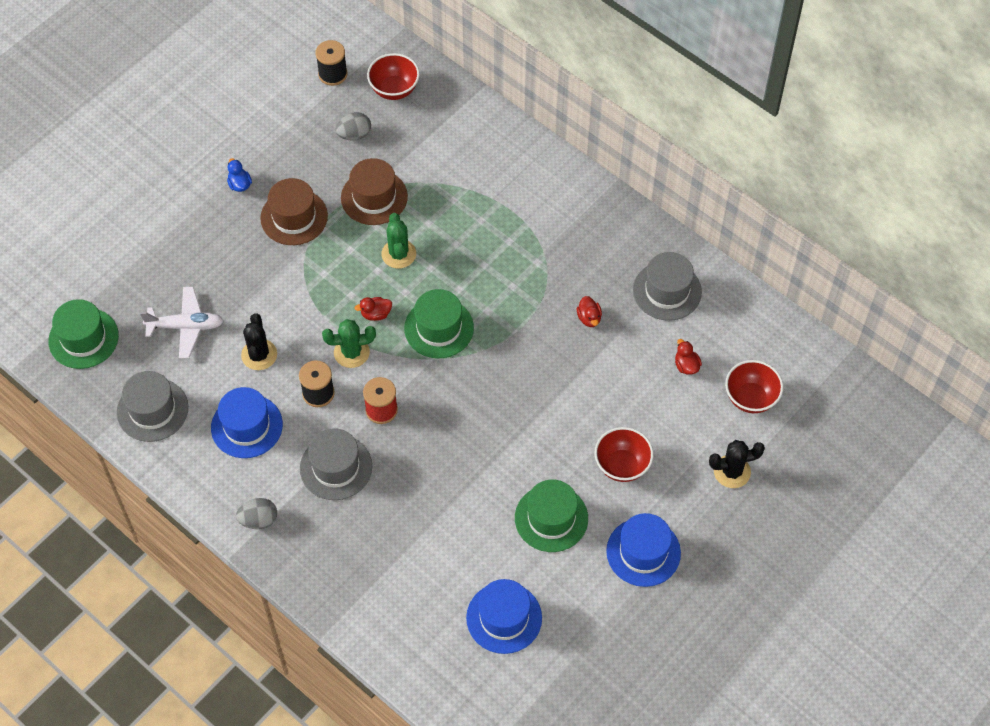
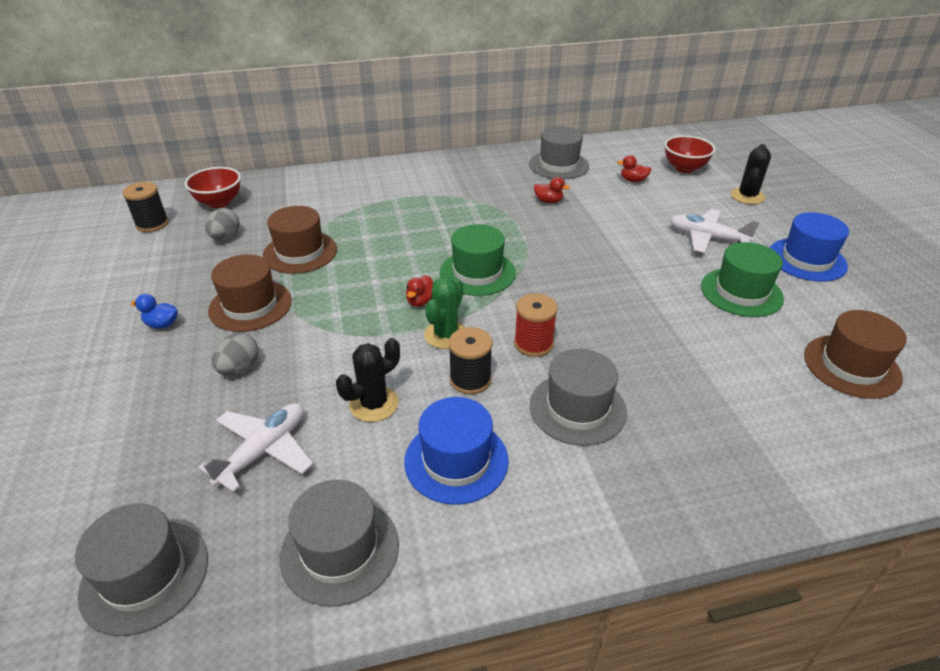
camera: 55 degrees left, 20 degrees down
(83, 338) = (145, 576): green hat -> grey hat
(258, 520) = (603, 515): grey egg -> grey egg (239, 368)
(259, 355) = (374, 404): black cactus -> black cactus turned 75 degrees counterclockwise
(399, 254) = (374, 263): green cactus -> none
(504, 618) = (851, 366): blue hat -> brown hat
(622, 465) = (707, 238): red bowl -> white plane

